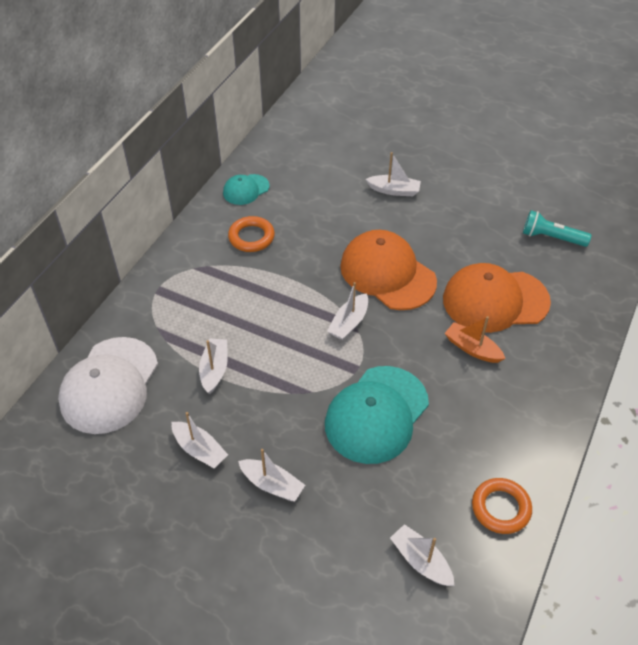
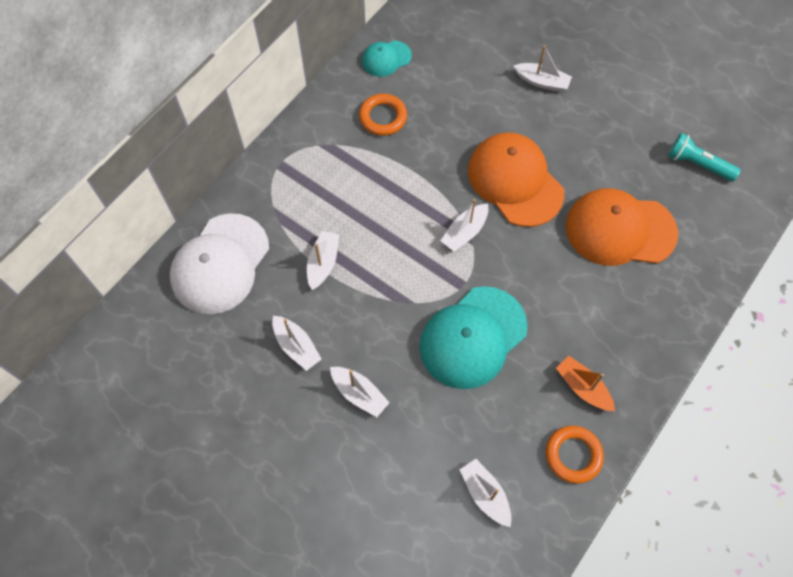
camera: 10 degrees right, 15 degrees up
(472, 348) = (584, 281): orange boat -> orange boat (583, 387)

